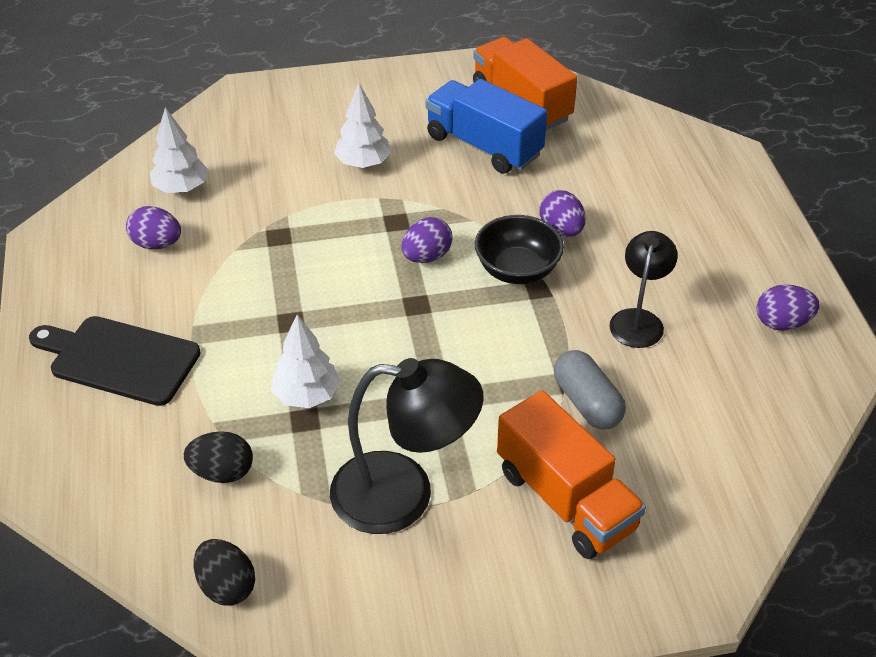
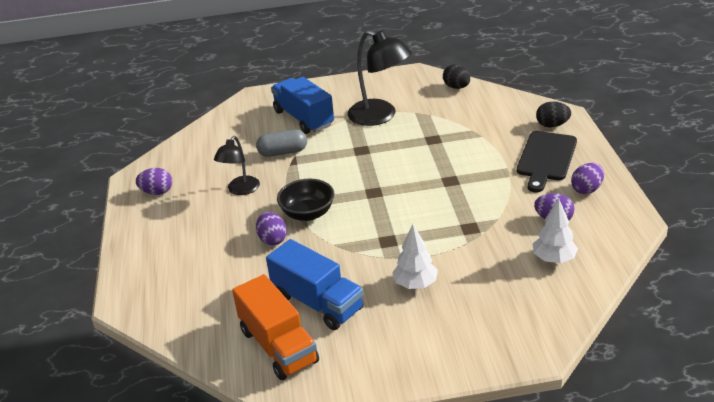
camera: 175 degrees left, 10 degrees down
(119, 359) = (546, 158): black cutting board -> black cutting board turned 90 degrees clockwise
(222, 472) = (470, 119): black egg -> black egg (552, 125)
(306, 395) = (434, 148): white tree -> none
(403, 494) = (380, 116): black lamp -> black lamp turned 150 degrees counterclockwise
(426, 256) = (366, 219): purple egg -> purple egg (586, 189)
(566, 499) = (303, 118): orange truck -> blue truck
(587, 403) = (283, 152): grey capsule -> grey capsule turned 75 degrees counterclockwise

